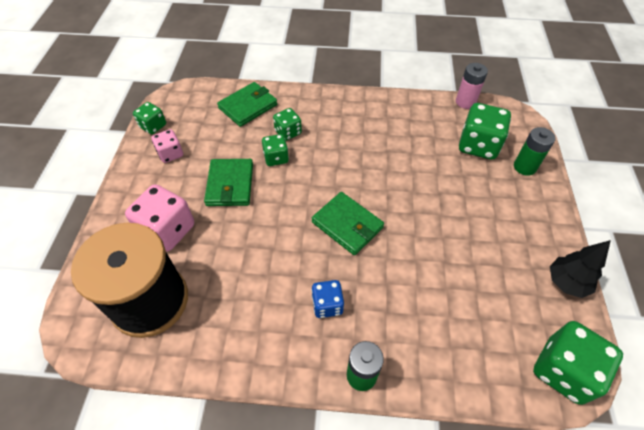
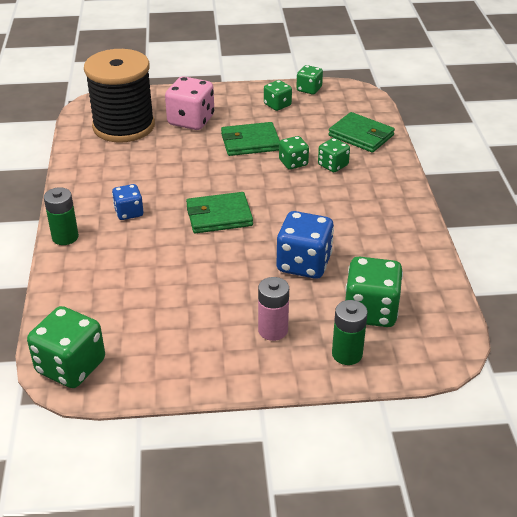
camera: 80 degrees right, 15 degrees down
(170, 154) = (277, 105): pink dice -> green dice
(347, 225) = (219, 216): green wallet -> green wallet turned 45 degrees clockwise
(422, 174) = (304, 264): none -> blue dice
(465, 102) = (451, 300): pink battery -> pink battery (273, 330)
(566, 283) = (173, 379): black tree -> none

